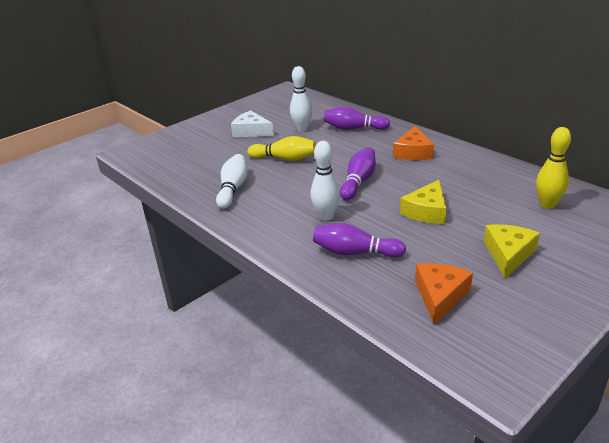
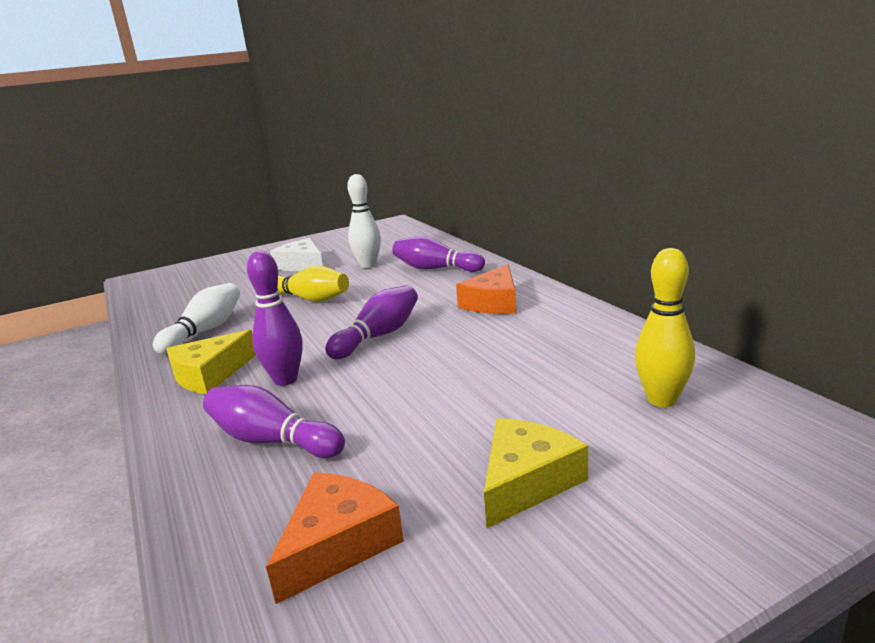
camera: 15 degrees right, 10 degrees down
(326, 216) = (285, 380): white bowling pin -> purple bowling pin
(427, 211) = (442, 388): yellow cheese -> yellow cheese (210, 374)

